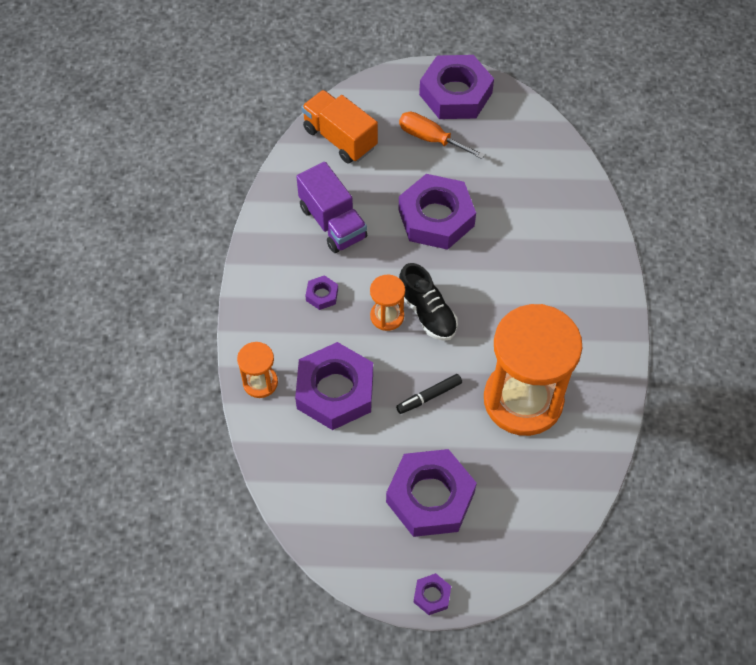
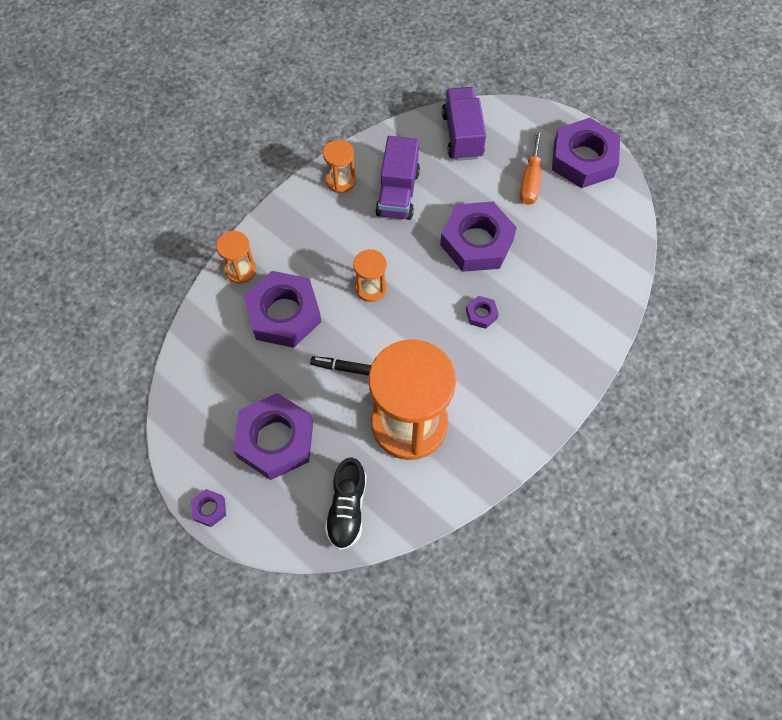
camera: 40 degrees right, 5 degrees up
(273, 246) = (341, 181): none -> orange hourglass
(322, 295) = (340, 239): purple nut -> purple nut (481, 314)
(340, 138) = (462, 135): orange truck -> purple truck
(427, 312) = (402, 306): black shoe -> black shoe (347, 508)
(430, 139) = (530, 180): orange screwdriver -> orange screwdriver turned 150 degrees counterclockwise

